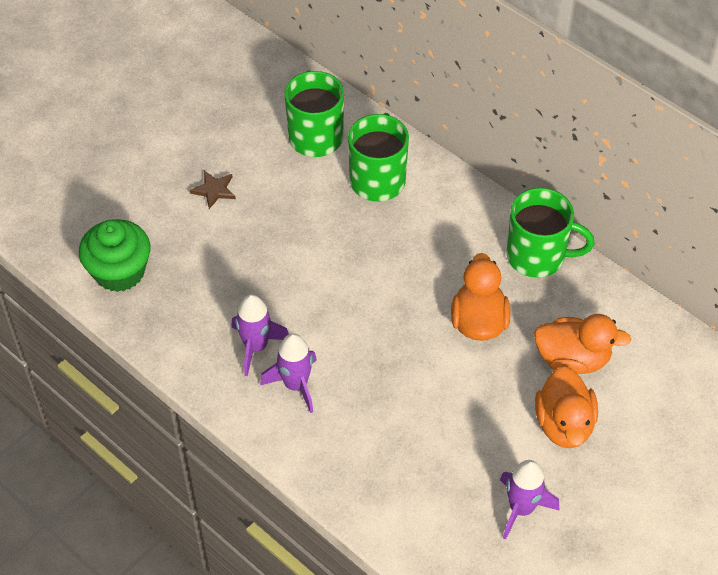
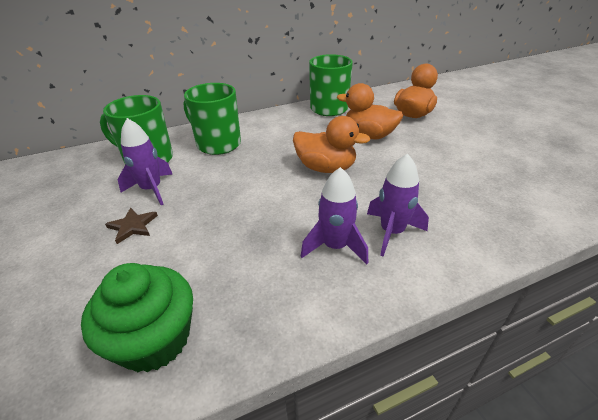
camera: 65 degrees left, 15 degrees down
(521, 508) = (534, 155): purple rocket -> purple rocket (152, 189)
(564, 424) = (463, 127): orange duck -> orange duck (326, 168)

